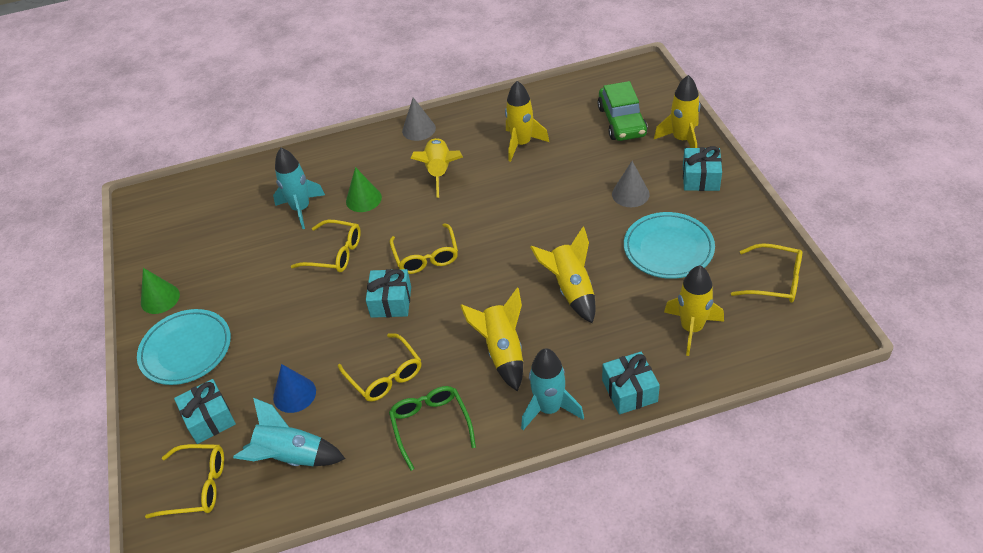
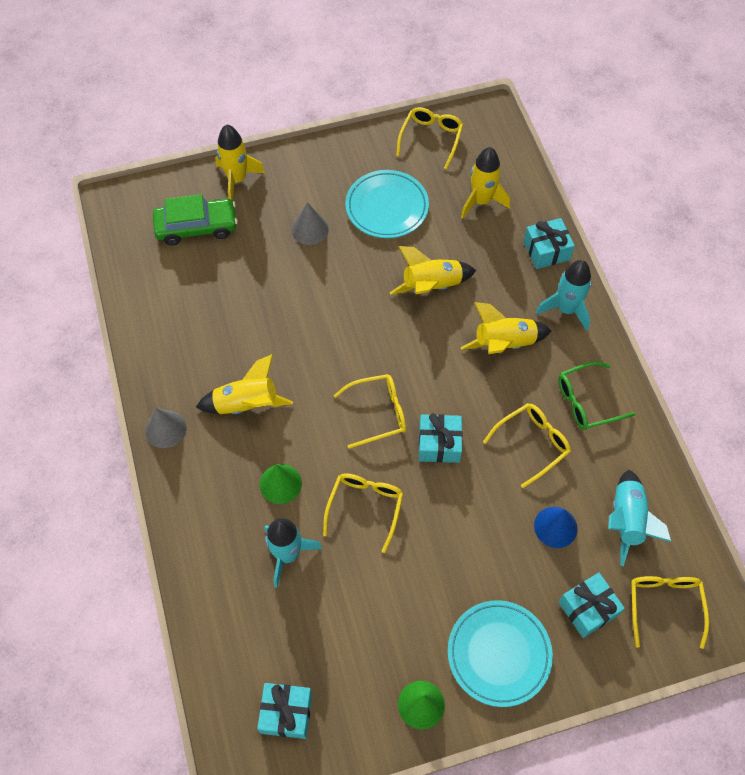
camera: 95 degrees left, 15 degrees up
(521, 144) = (215, 321): yellow rocket -> none
(700, 178) = (296, 172): turquoise gift -> turquoise gift (286, 713)

